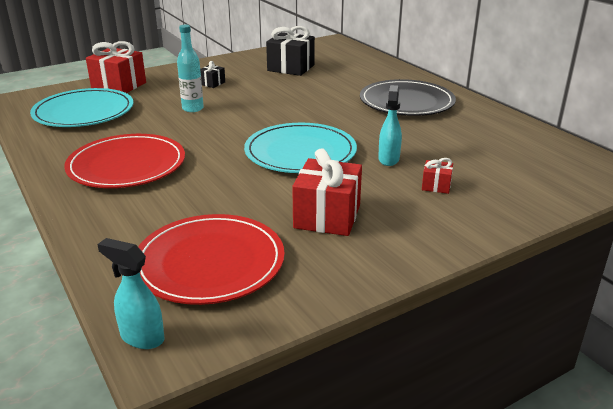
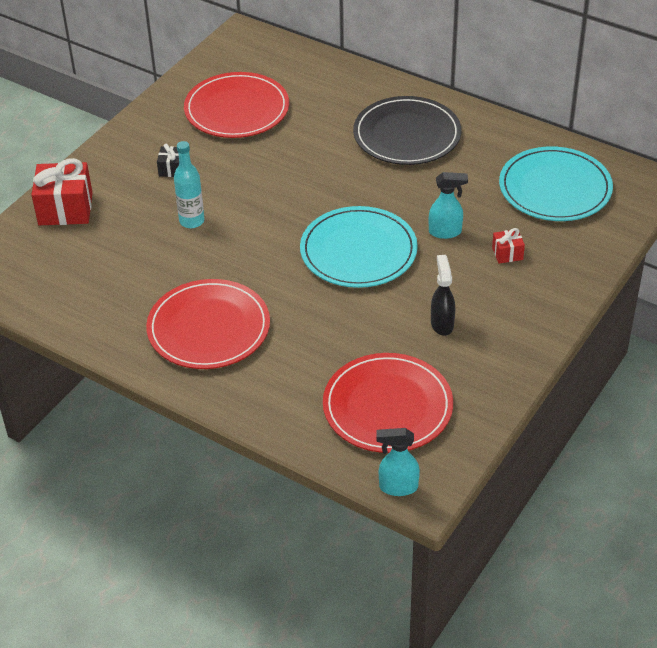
camera: 25 degrees left, 15 degrees up
(84, 112) = (76, 267): turquoise plate -> turquoise plate (555, 188)
(291, 68) = (237, 109): black gift -> red plate
(327, 216) = (442, 324): red gift -> black spray bottle
(388, 159) = (445, 232): turquoise spray bottle -> turquoise spray bottle turned 105 degrees clockwise

